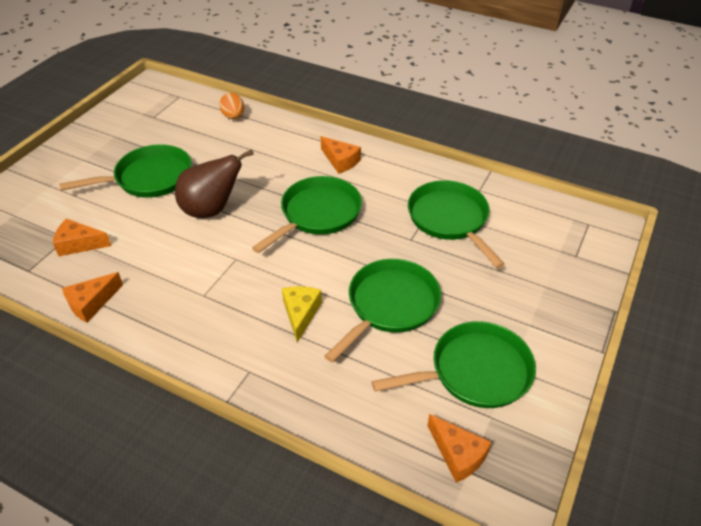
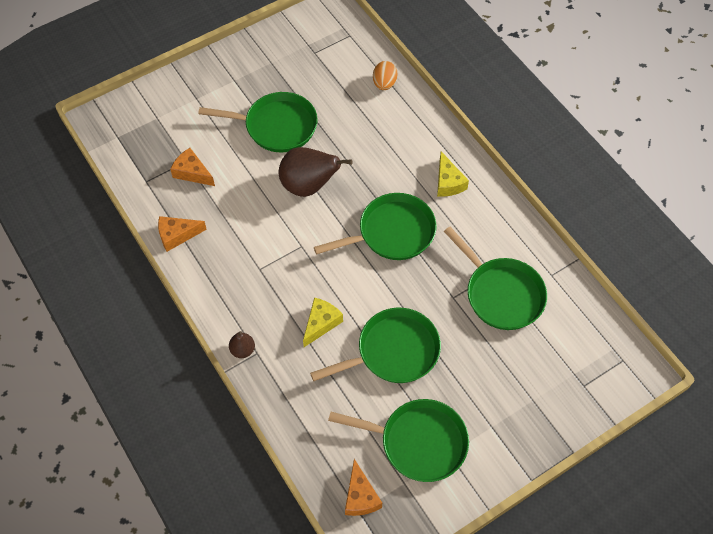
camera: 30 degrees right, 15 degrees up
(231, 375) = (243, 350): none -> brown pear
(340, 161) = (448, 182): orange cheese -> yellow cheese
(450, 219) = (501, 294): green pan -> green pan turned 135 degrees clockwise

